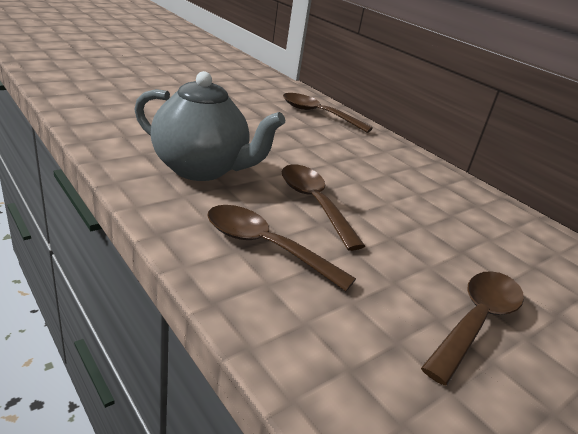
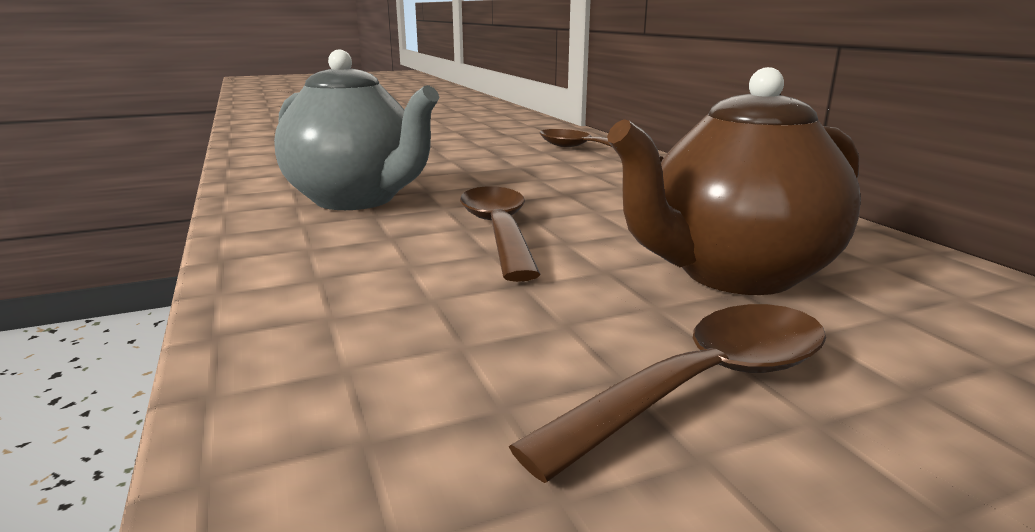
camera: 20 degrees right, 10 degrees down
(265, 246) = (369, 275): brown spoon -> none
(456, 239) = (734, 274): none -> brown teapot

